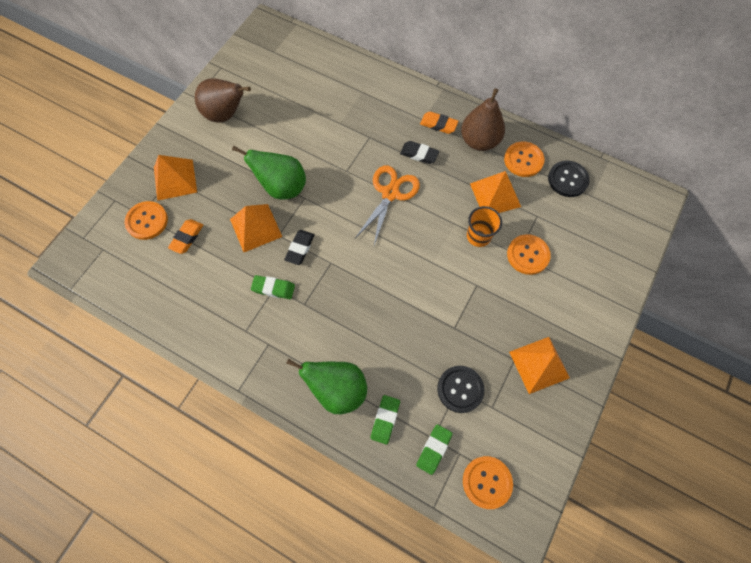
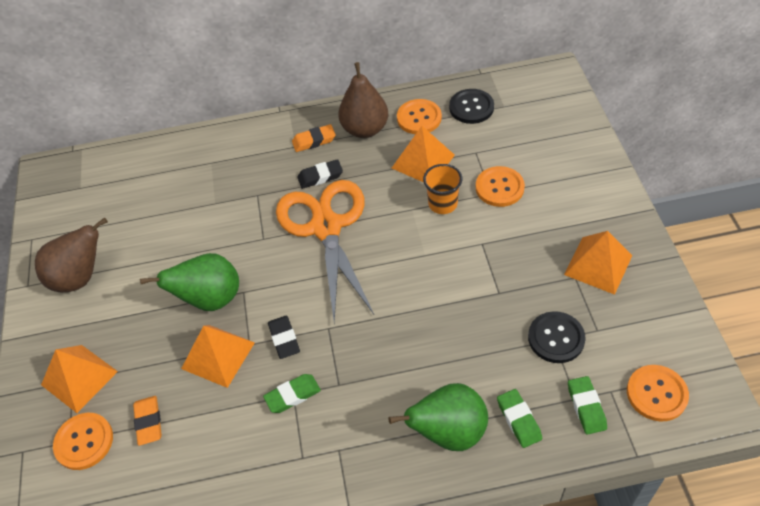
camera: 35 degrees left, 15 degrees down
(390, 193) = (326, 227): orange scissors -> orange scissors, size x1.53

